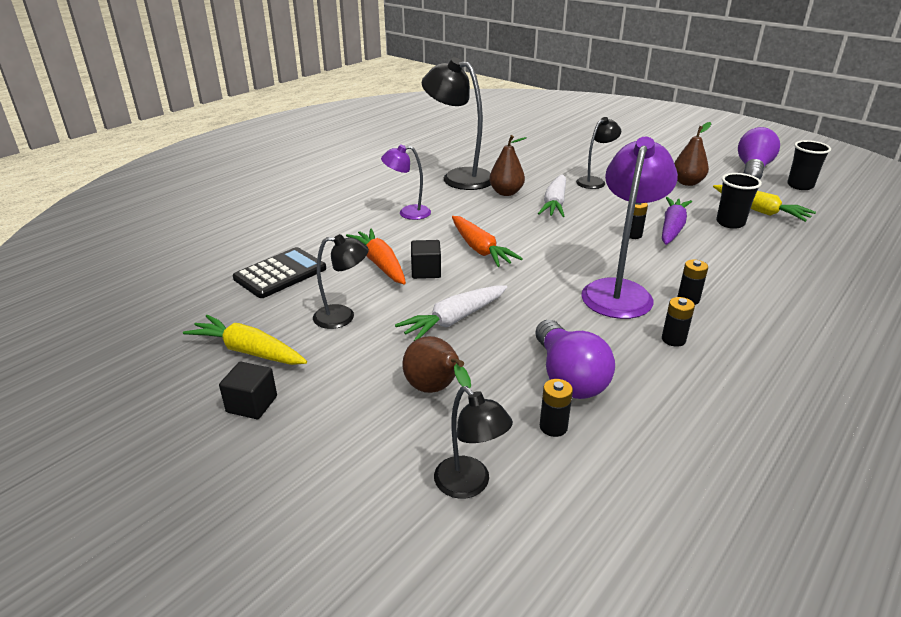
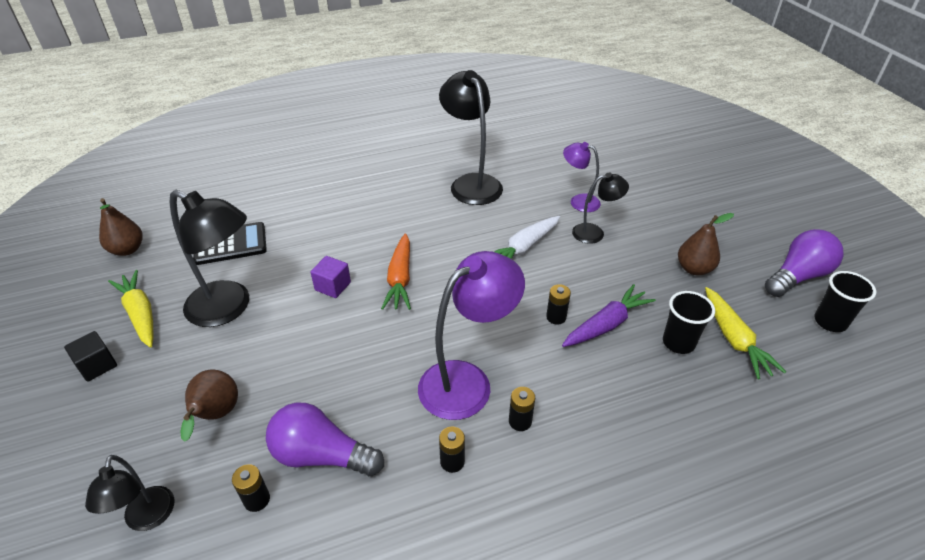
camera: 30 degrees right, 10 degrees up
(343, 317) = (228, 308): black lamp -> black lamp, size x1.80
(380, 264) = (308, 263): orange carrot -> none
(408, 213) = (385, 212): purple lamp -> purple lamp (578, 201)
(426, 271) = (333, 286): black cube -> purple cube
(454, 320) = (300, 349): white carrot -> none
(506, 192) = (493, 218): brown pear -> brown pear (127, 249)
(568, 377) = (321, 455): purple light bulb -> purple light bulb turned 90 degrees clockwise

